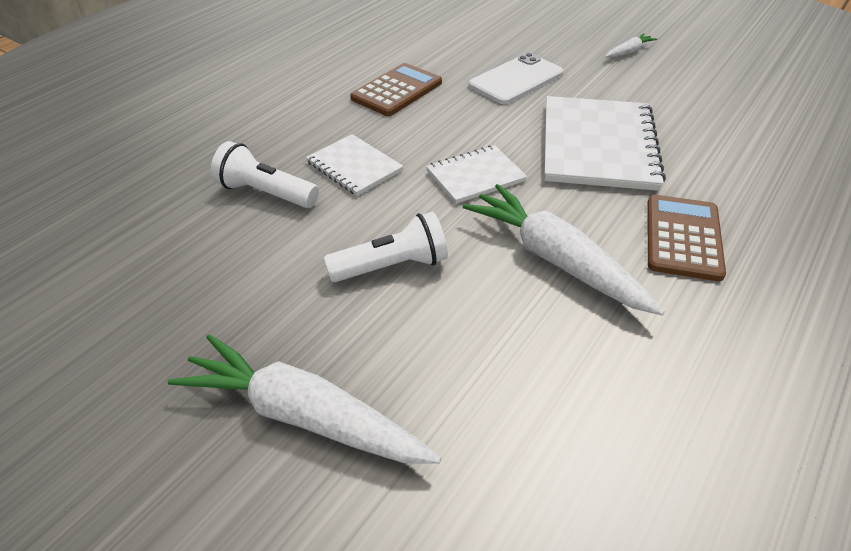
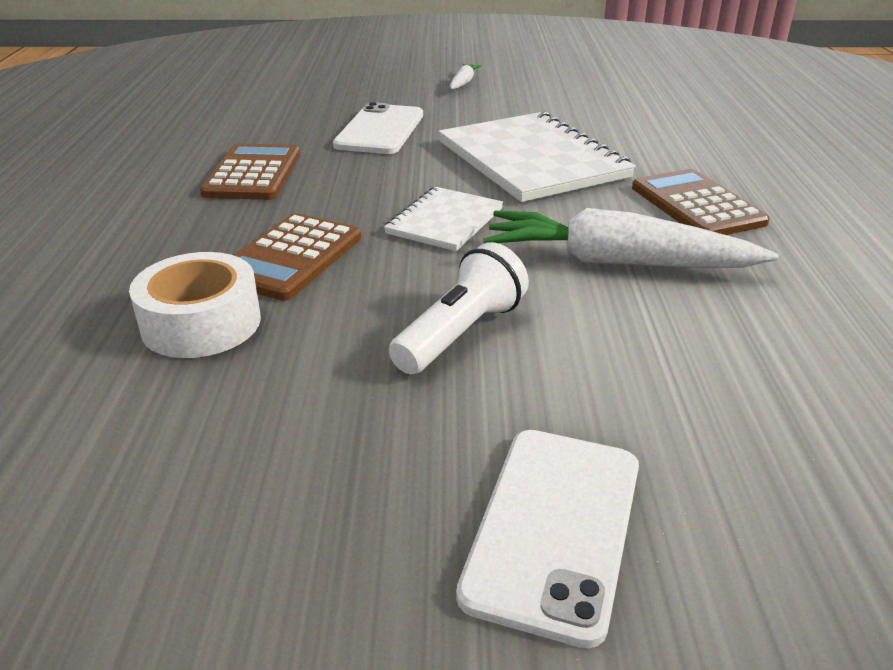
camera: 35 degrees left, 10 degrees down
(266, 193) = (201, 323): white flashlight -> white tape
(304, 416) = (554, 528): white carrot -> white phone
(354, 166) = (290, 257): white notebook -> brown calculator

